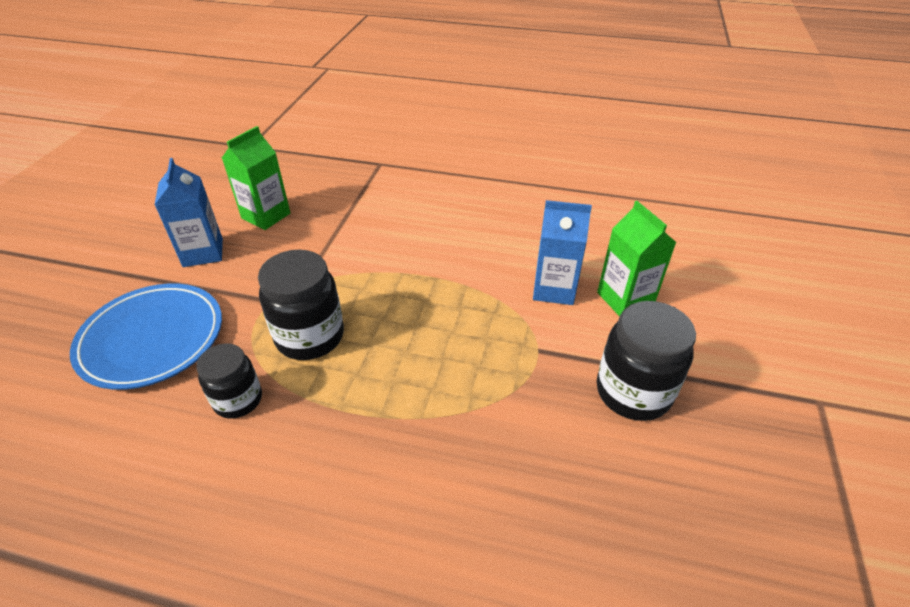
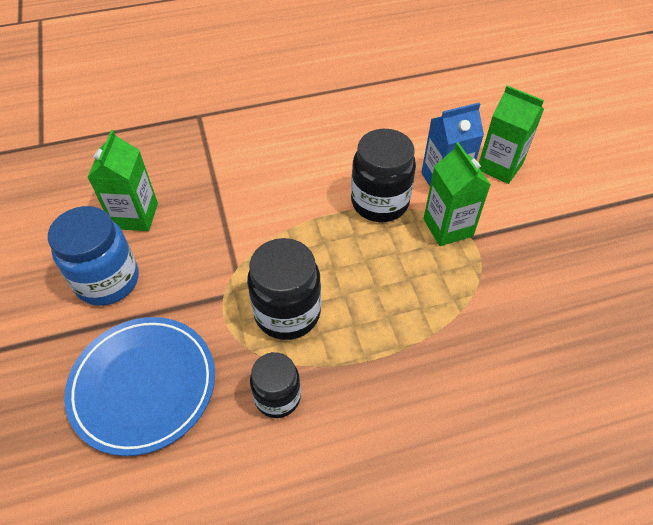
camera: 30 degrees left, 10 degrees up
(203, 252) = (107, 281): blue carton -> blue jar
(521, 331) = (448, 227): none -> green carton
(633, 392) = (557, 240): black jar -> black jar (379, 202)

